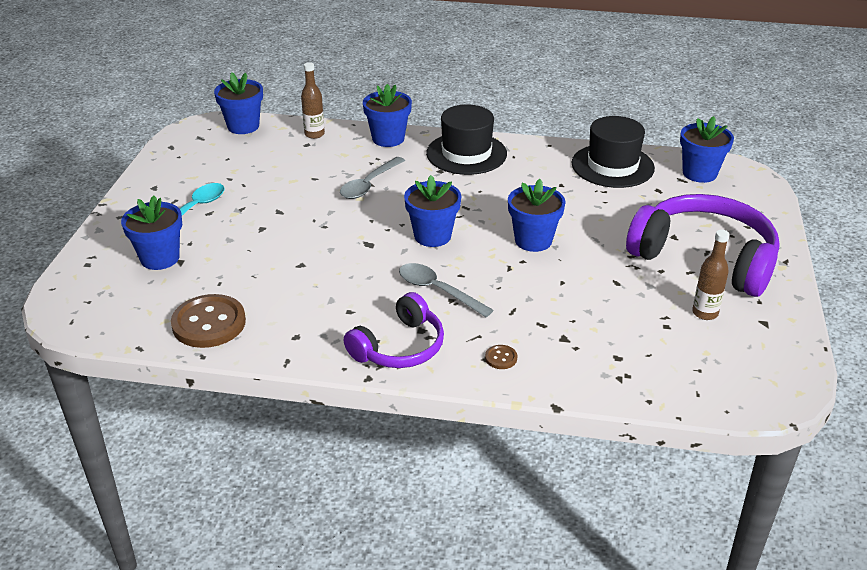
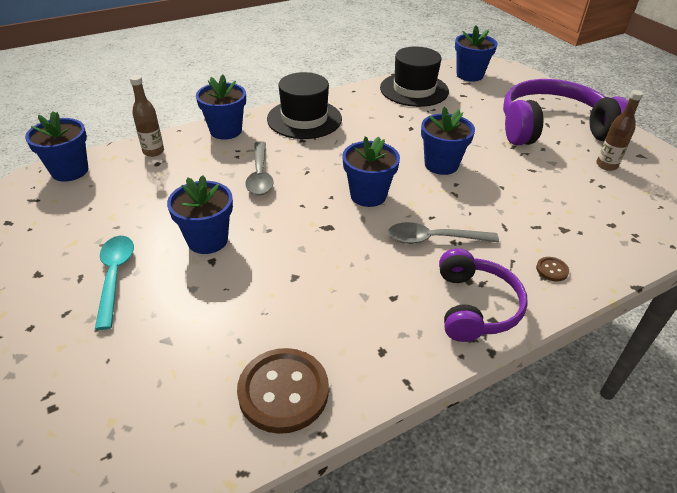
camera: 40 degrees left, 5 degrees up
(160, 258) = (139, 349): blue flower pot -> blue flower pot (207, 240)

